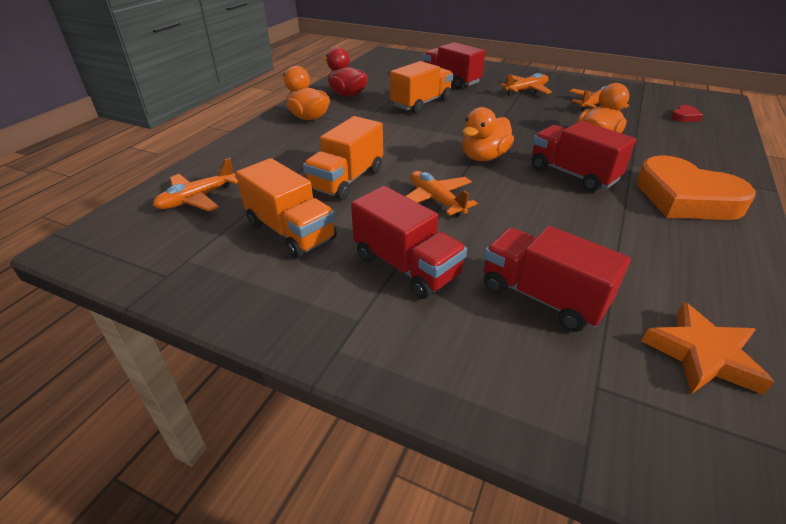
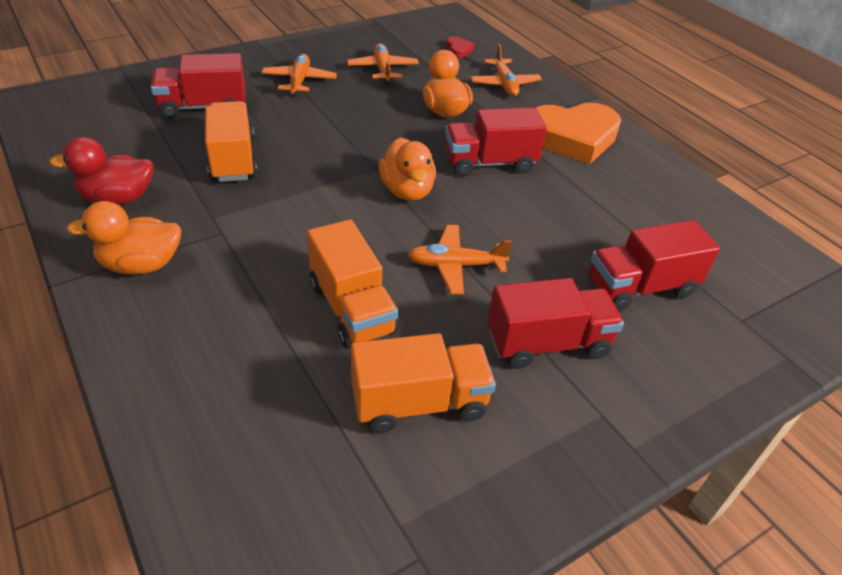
camera: 60 degrees left, 5 degrees up
(197, 198) = (255, 468): orange plane -> orange plane (504, 84)
(702, 355) = (737, 255): orange star -> none

